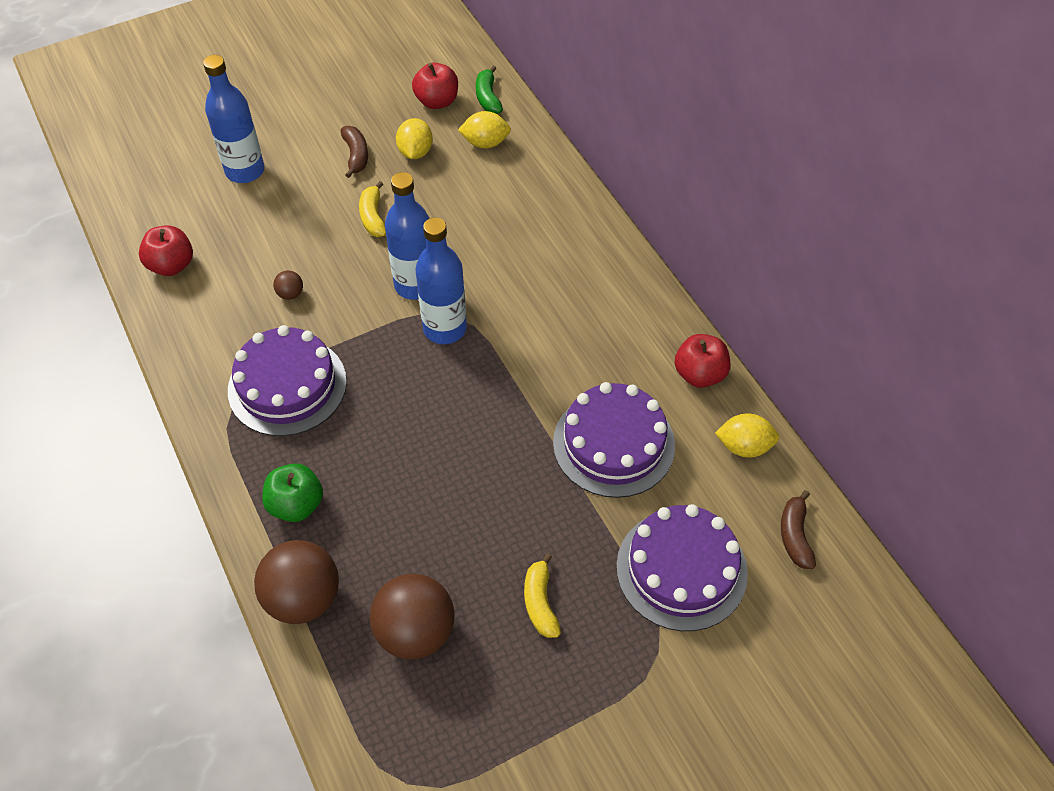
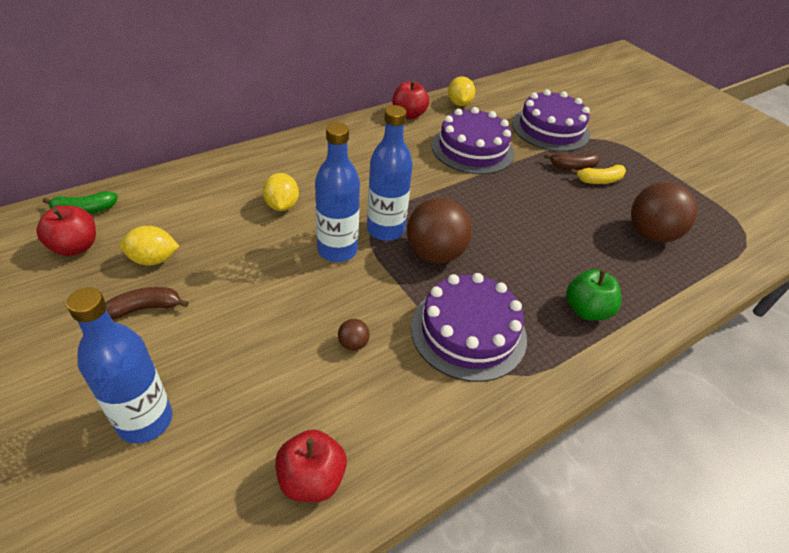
camera: 100 degrees left, 10 degrees down
(303, 598) = (661, 296): brown ball -> brown ball (435, 253)
(373, 217) = (246, 286): yellow banana -> none
(485, 143) = (154, 211): yellow lemon -> yellow lemon (282, 205)
(795, 536) = (512, 93): brown banana -> brown banana (573, 167)

